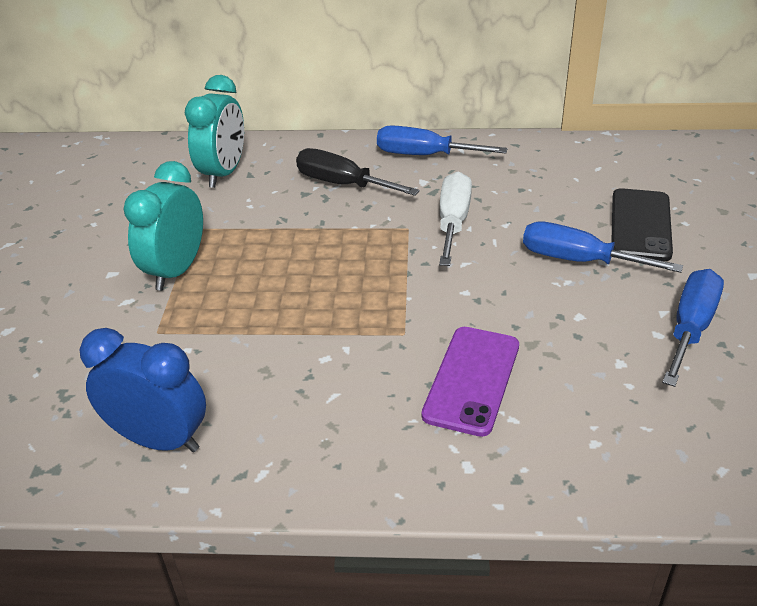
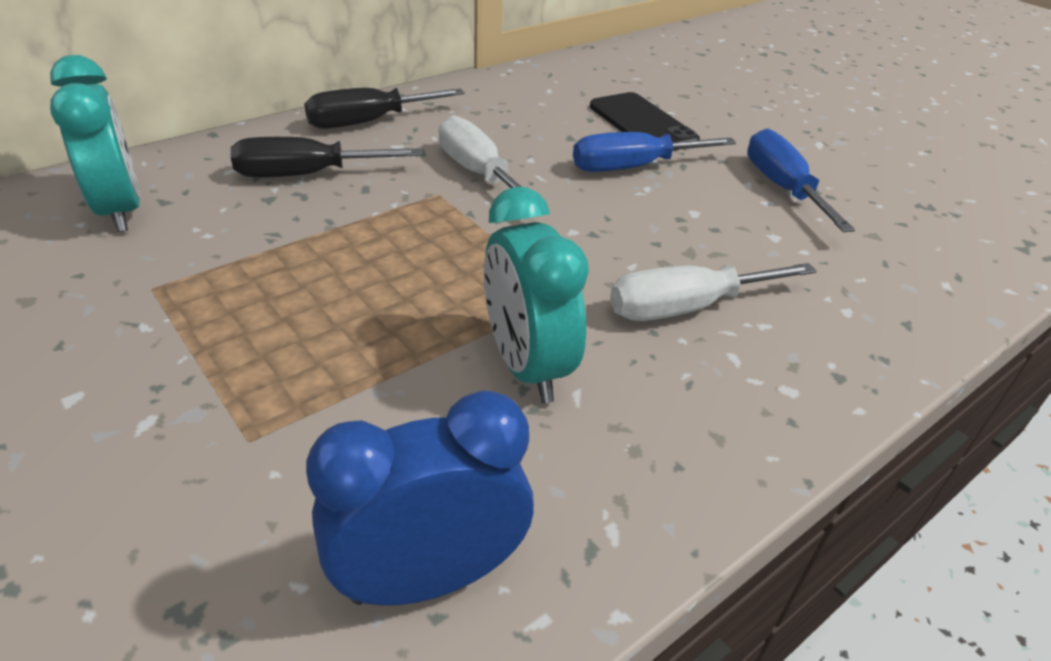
camera: 45 degrees left, 0 degrees up
(176, 270) = (185, 349): turquoise clock -> turquoise clock (526, 366)
(424, 155) = (368, 122): blue screwdriver -> black screwdriver
(472, 380) = (686, 308): purple phone -> white screwdriver

